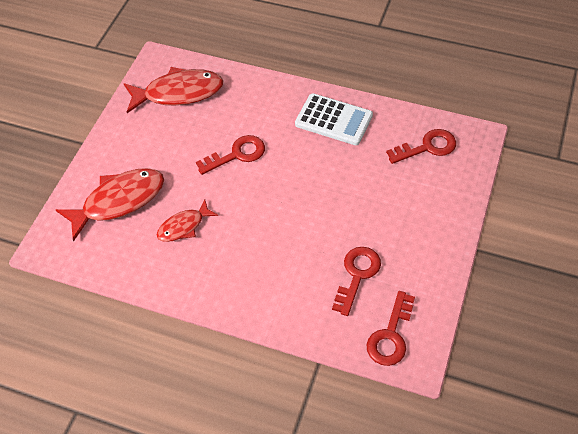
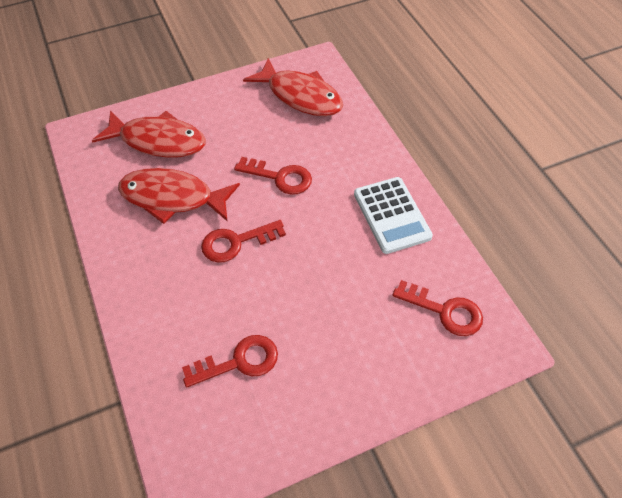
camera: 45 degrees right, 0 degrees up
(184, 226) = (173, 198): red fish -> red fish, size x1.76
(390, 335) = (196, 442): red key -> red key (236, 242)

